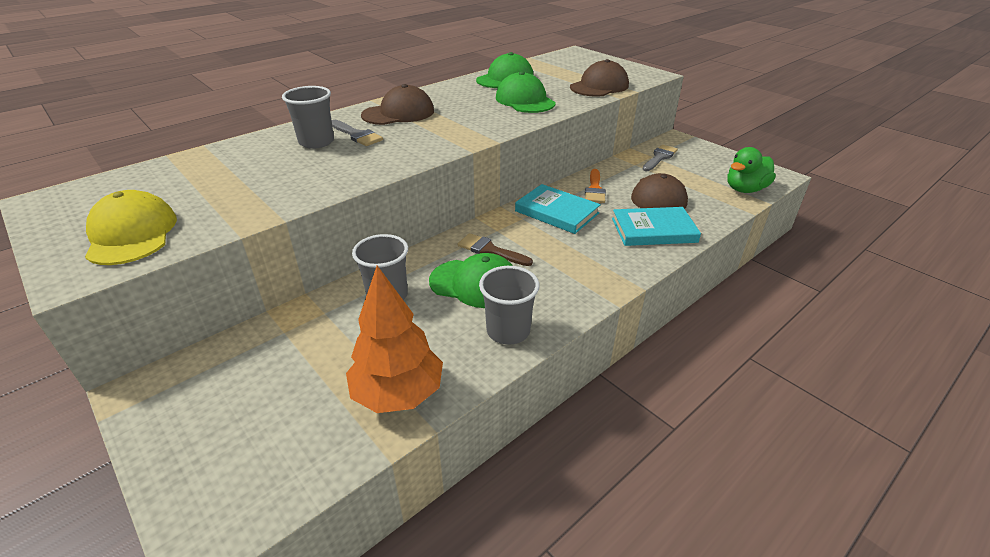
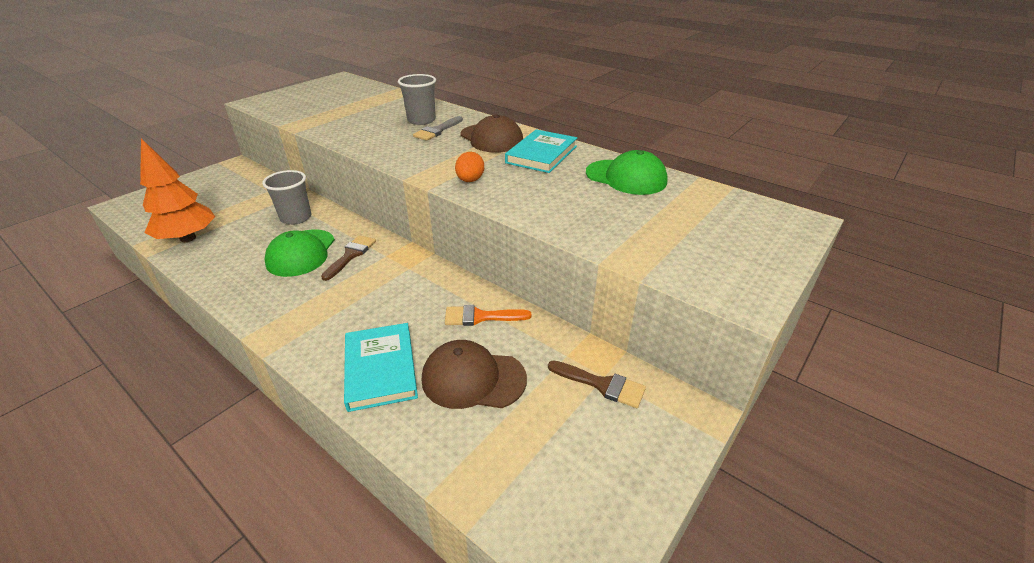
camera: 80 degrees right, 0 degrees up
(132, 234) = (293, 102): yellow cap -> none
(488, 125) = (470, 180): none -> orange egg
(508, 331) = (232, 275): grey cup -> none
(525, 100) = (554, 194): green cap -> none
(557, 212) = (422, 290): turquoise book -> turquoise book (541, 154)
(599, 86) = (640, 245): brown cap -> none
(659, 157) = (602, 385): grey brush -> brown brush
(745, 189) = (512, 496): green duck -> none

